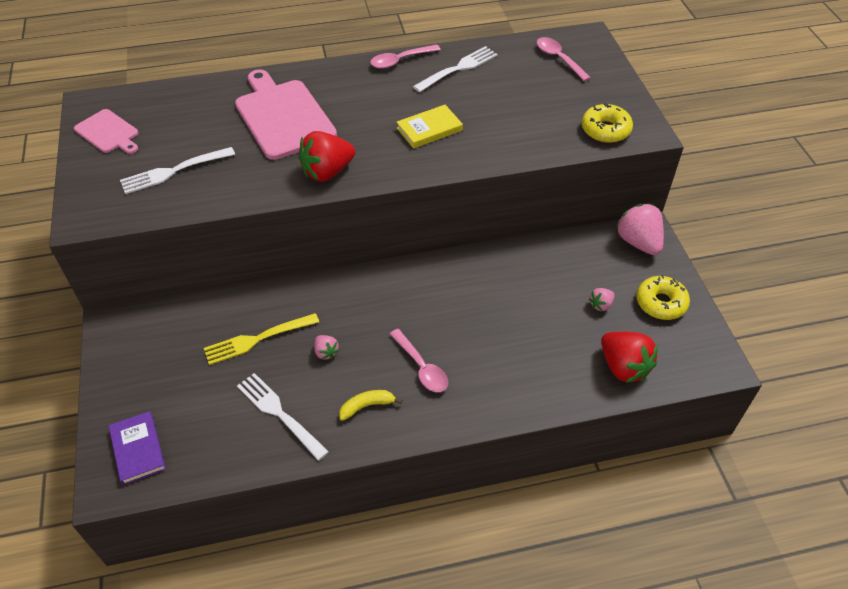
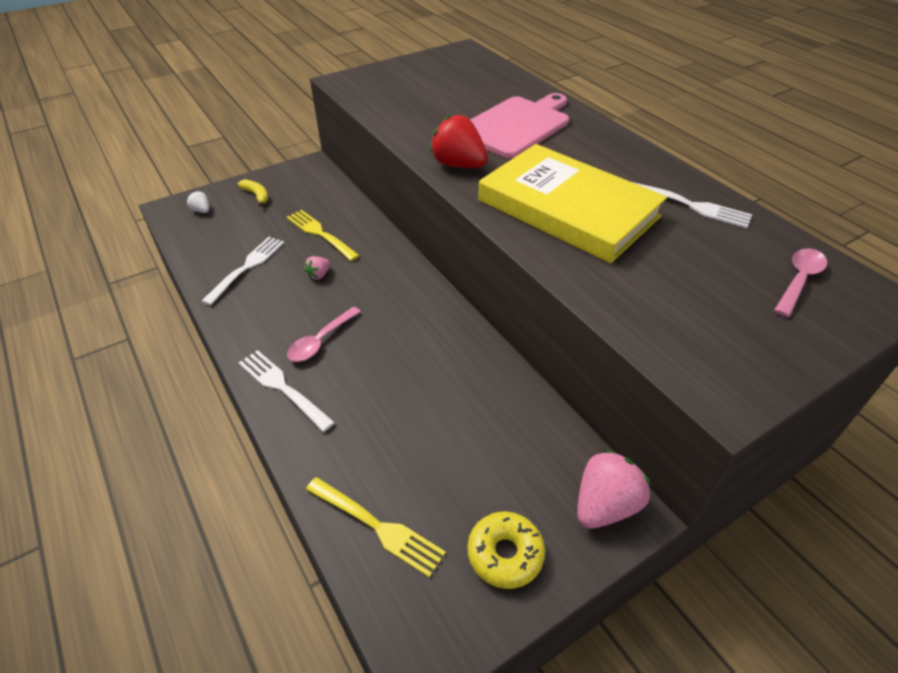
camera: 70 degrees right, 5 degrees down
(108, 132) = (437, 64): pink cutting board -> none
(138, 449) = (201, 210): purple book -> white strawberry
(174, 171) = (413, 98): white fork -> white fork (283, 388)
(367, 406) = (266, 316): yellow banana -> yellow banana (257, 195)
(400, 60) = (662, 166): pink spoon -> none
(429, 129) = (567, 208): yellow book -> yellow book, size x2.34
(600, 305) = (469, 481): pink strawberry -> none
(605, 130) = (691, 353): yellow donut -> none
(623, 367) = (376, 526): red strawberry -> yellow fork

